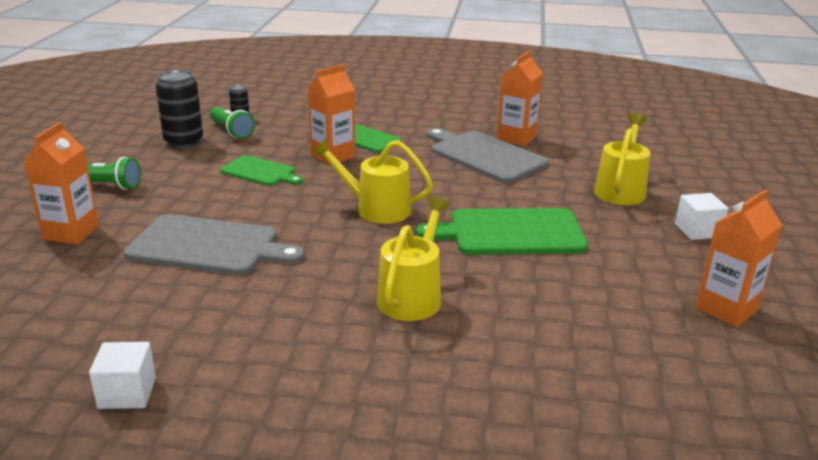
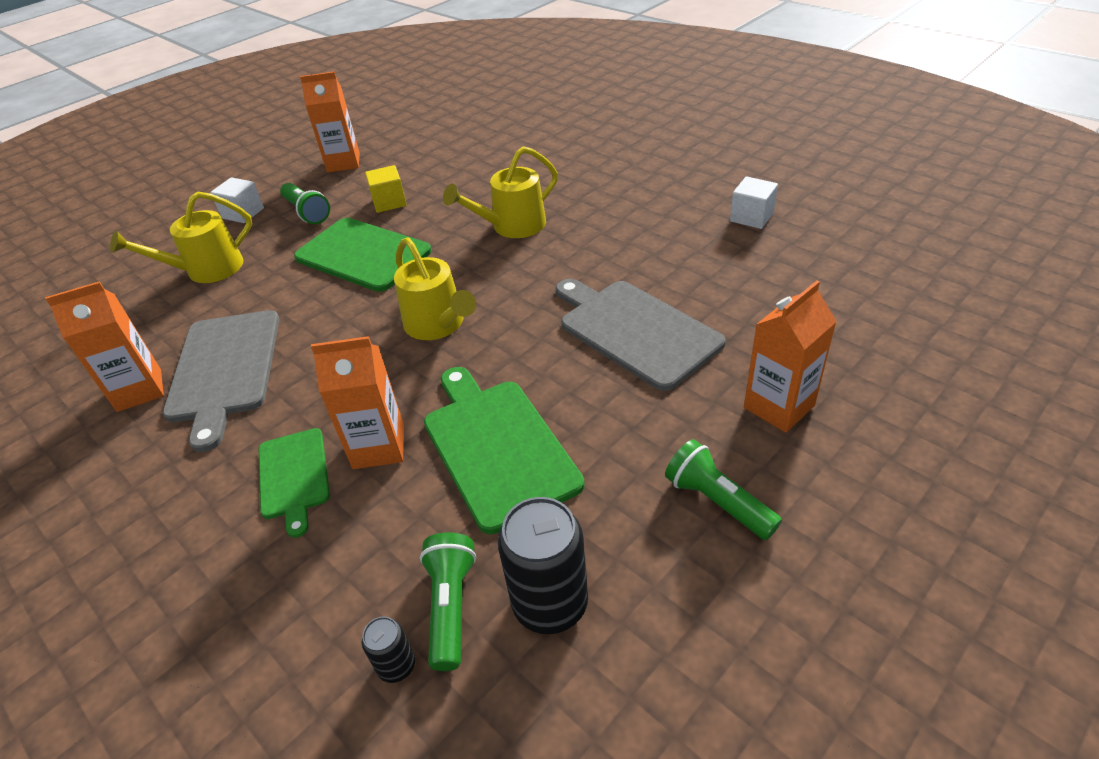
camera: 140 degrees left, 15 degrees up
(260, 172) = (497, 447): green cutting board -> green cutting board, size x1.68
(582, 281) = (389, 202): none -> yellow cube
(641, 248) = (307, 212): none -> green flashlight

